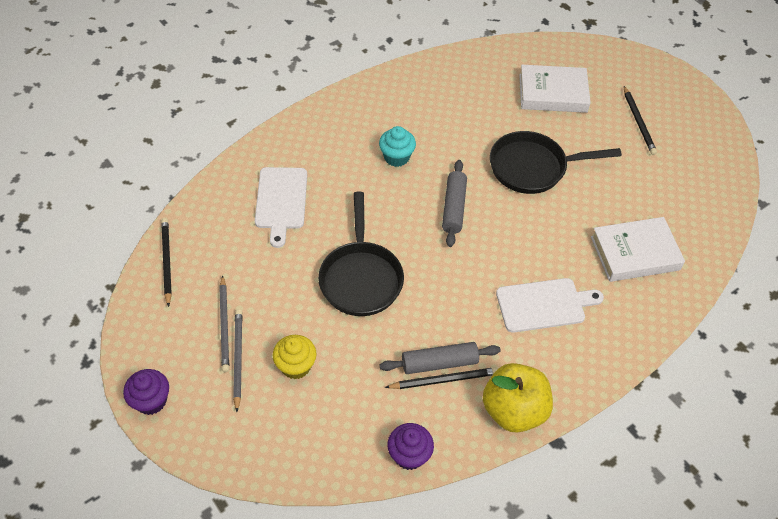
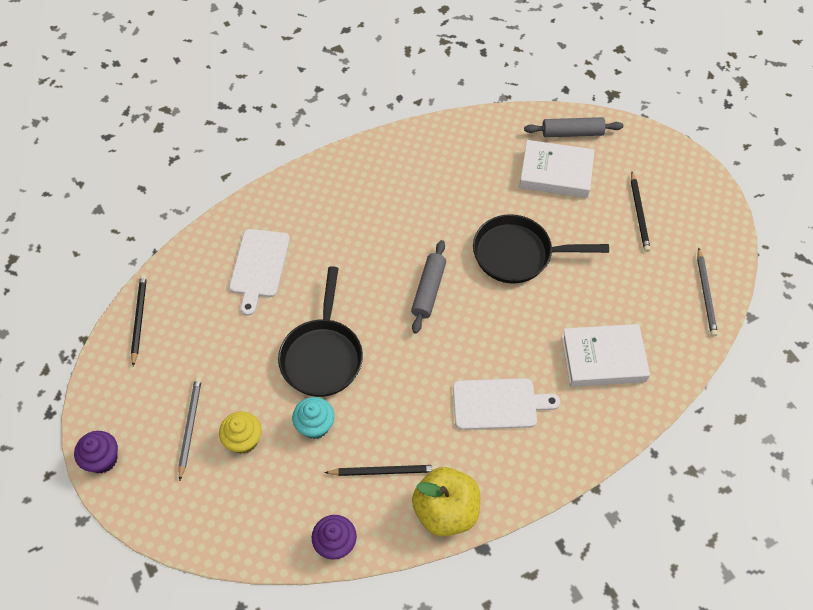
camera: 10 degrees right, 5 degrees up
(224, 325) = (183, 390): grey pencil -> grey pencil (705, 293)
(396, 157) = (381, 229): turquoise cupcake -> turquoise cupcake (315, 425)
(439, 363) = (382, 453): grey rolling pin -> grey rolling pin (572, 133)

